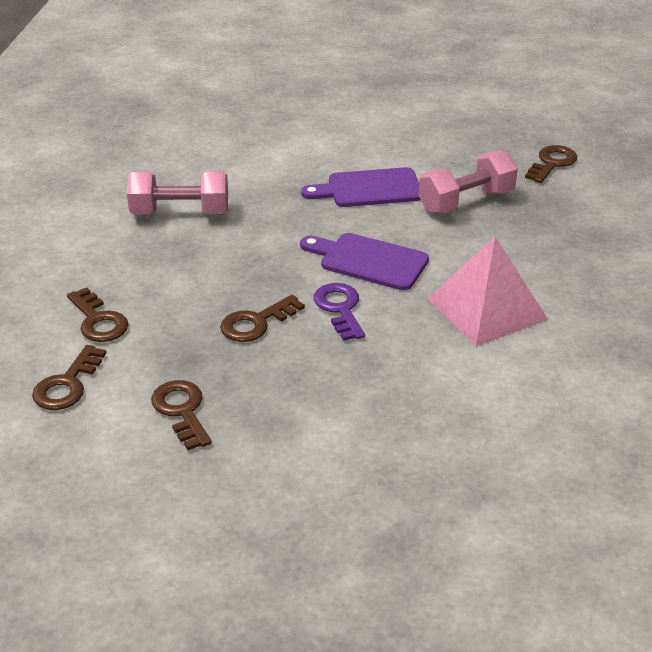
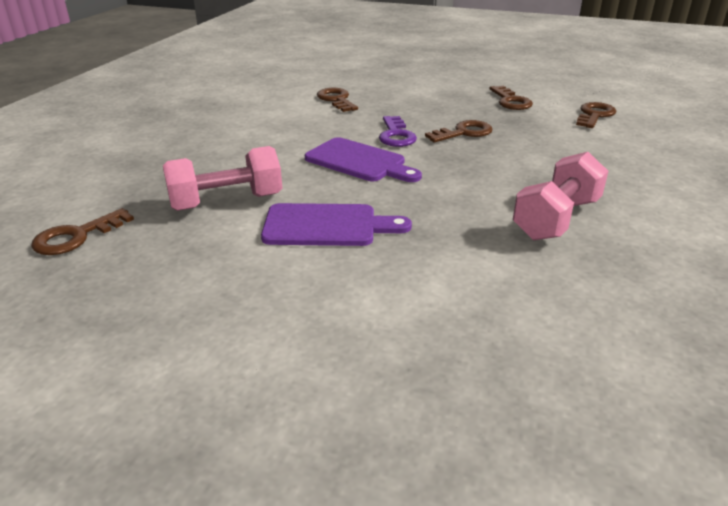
camera: 170 degrees left, 5 degrees down
(98, 321) = (593, 142): brown key -> brown key (336, 100)
(180, 213) = (556, 219): pink dumbbell -> pink dumbbell turned 60 degrees counterclockwise
(487, 309) = (281, 127): pink pyramid -> none

